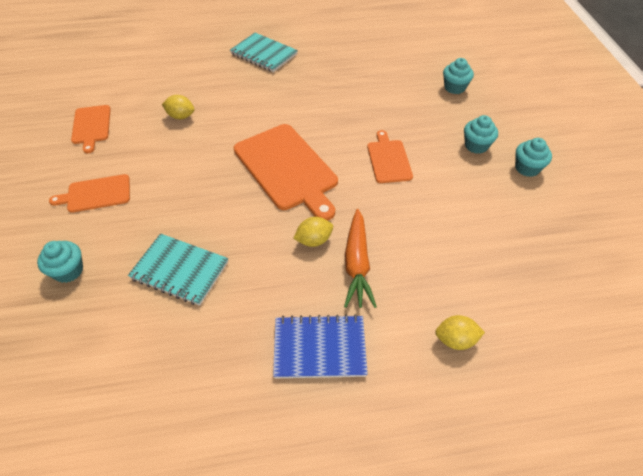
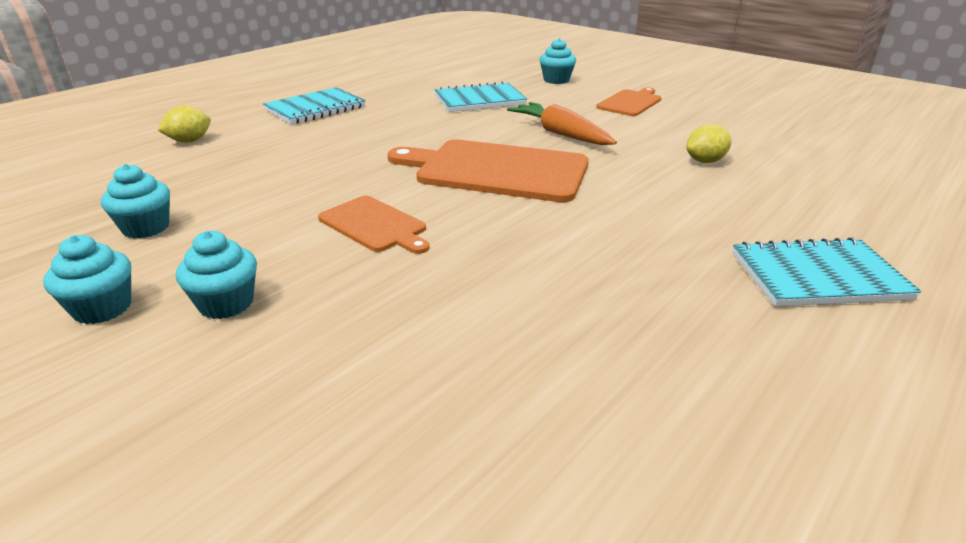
camera: 140 degrees right, 20 degrees down
(91, 126) = (755, 125): orange cutting board -> none
(314, 240) = (388, 142): yellow lemon -> none
(319, 348) = (315, 109): blue notebook -> turquoise notebook
(357, 264) = (325, 144): orange carrot -> orange carrot (561, 134)
(454, 87) = (345, 416): turquoise cupcake -> turquoise cupcake (146, 228)

